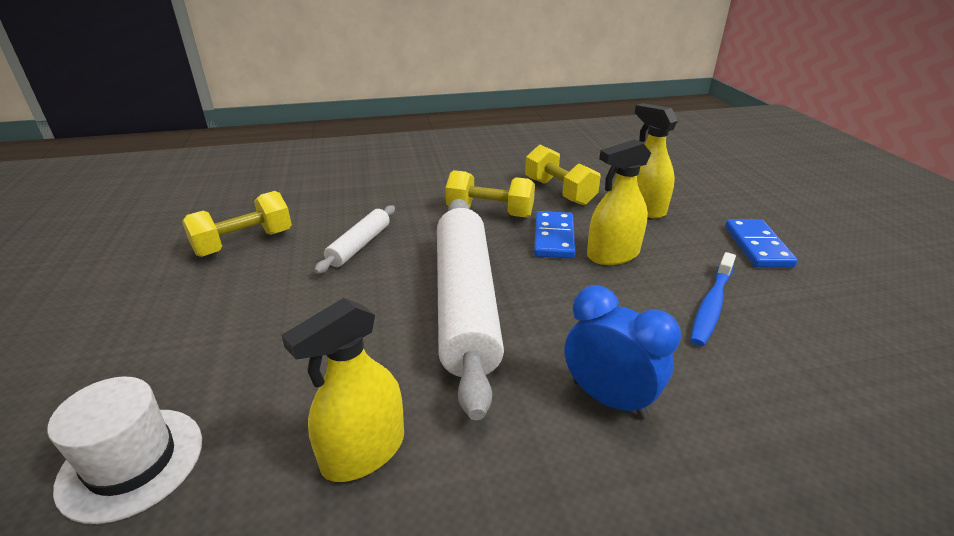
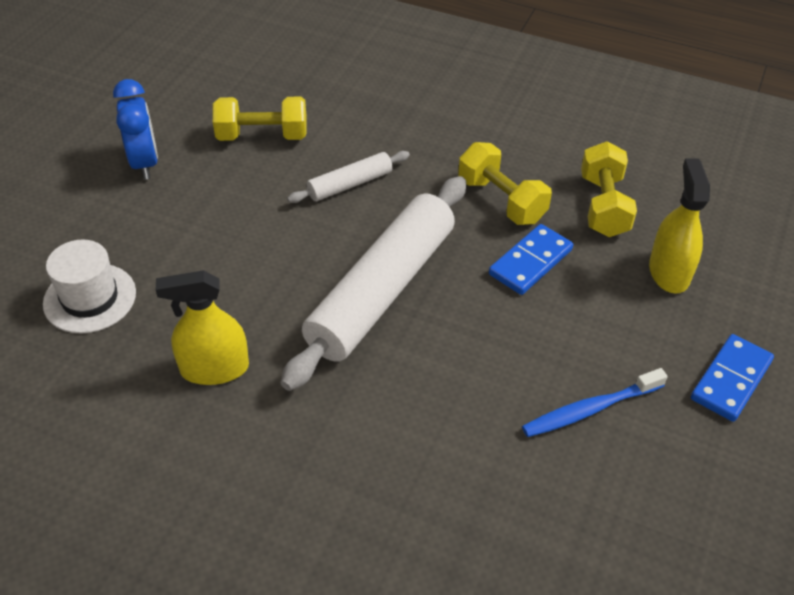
camera: 35 degrees right, 15 degrees up
(608, 399) = (404, 431): blue clock -> blue clock (144, 163)
(613, 254) = (565, 310): yellow spray bottle -> none

